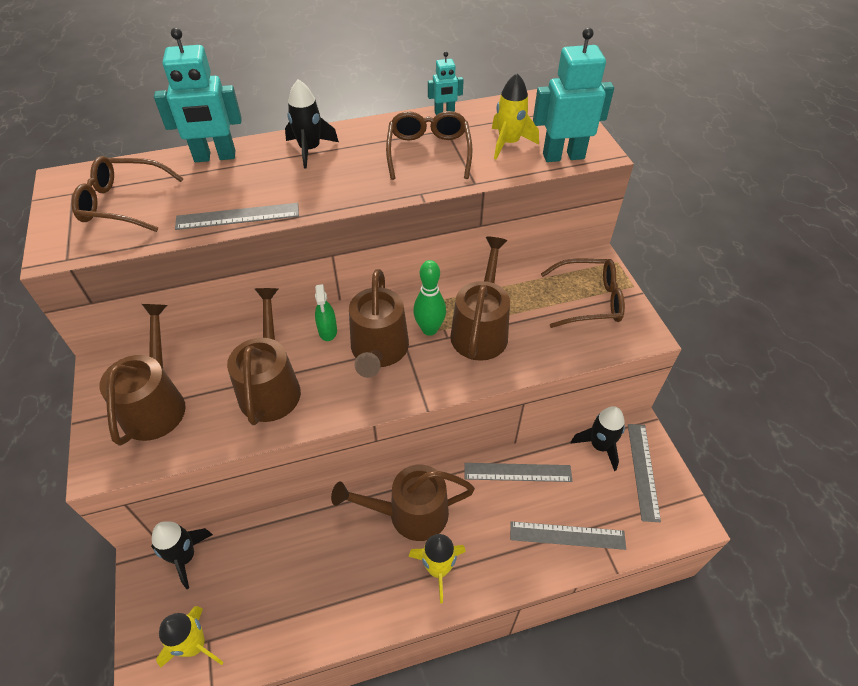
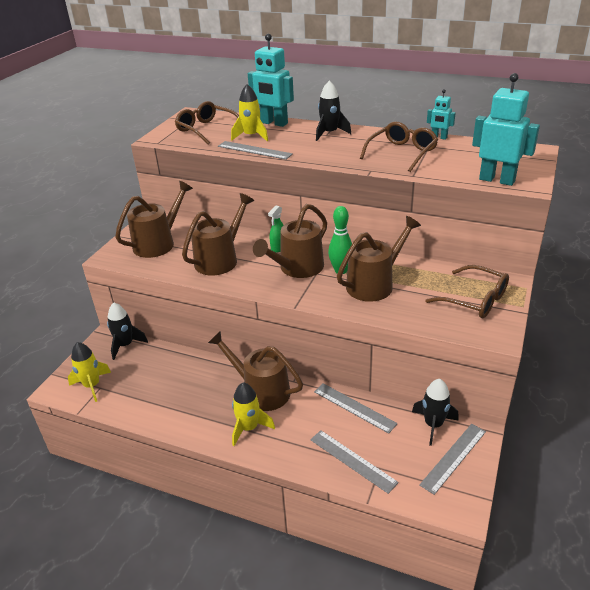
camera: 40 degrees right, 15 degrees down
(508, 143) = (464, 163): yellow rocket -> yellow rocket (251, 136)

